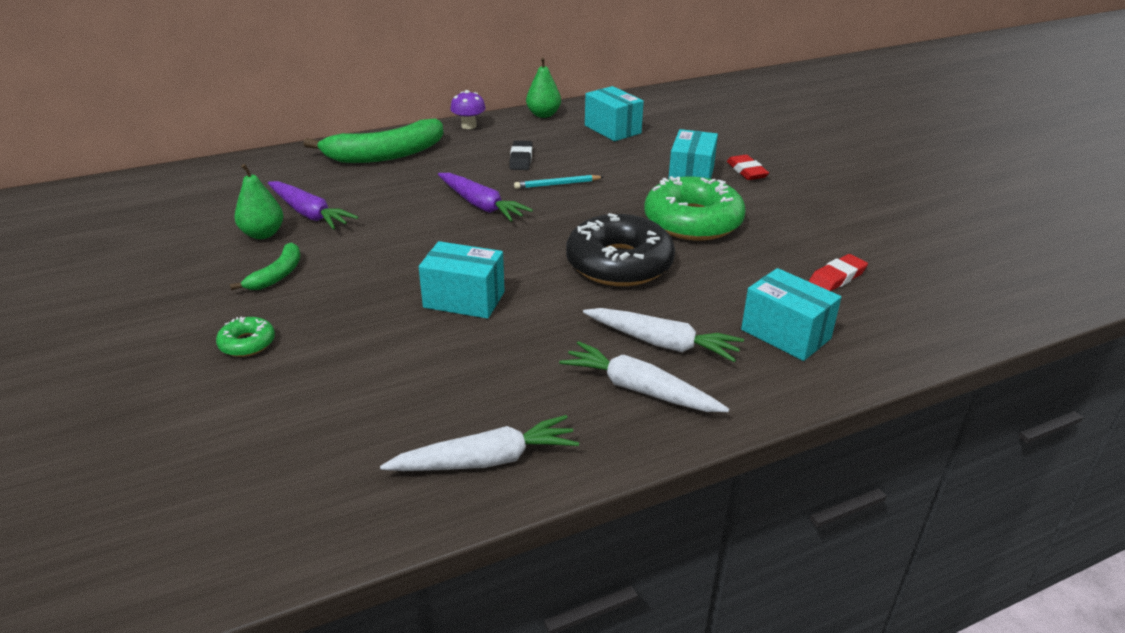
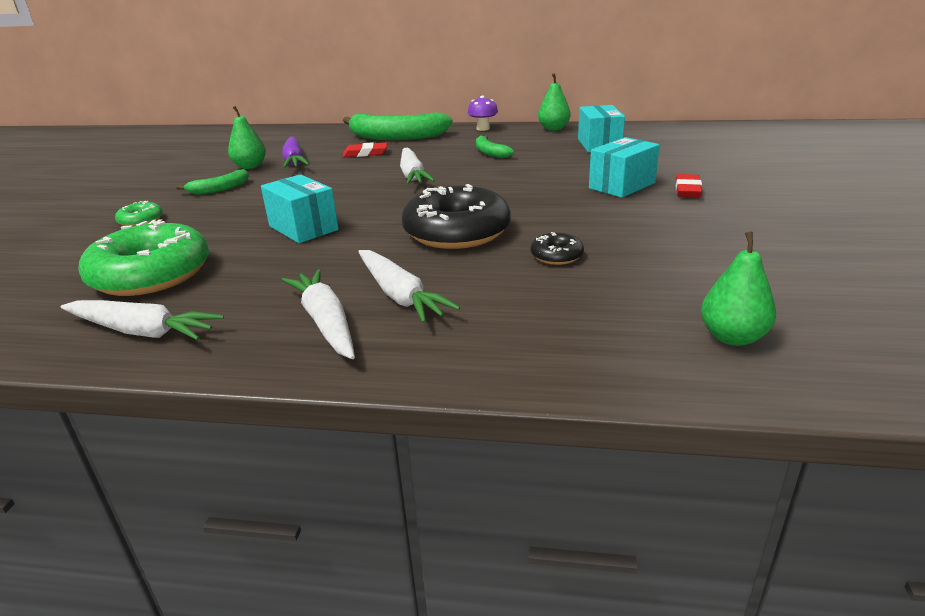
camera: 35 degrees right, 5 degrees down
(481, 205) = (412, 175): purple carrot -> white carrot
(521, 159) = (490, 152): black eraser -> green banana
(557, 184) = (492, 172): turquoise pencil -> none
(693, 221) = (572, 216): green donut -> green donut (151, 274)
(731, 266) = (556, 256): none -> black donut
(785, 334) = (527, 321): turquoise box -> none
(837, 277) = (659, 290): red eraser -> red eraser (365, 153)
(920, 302) = (732, 337): none -> green pear

